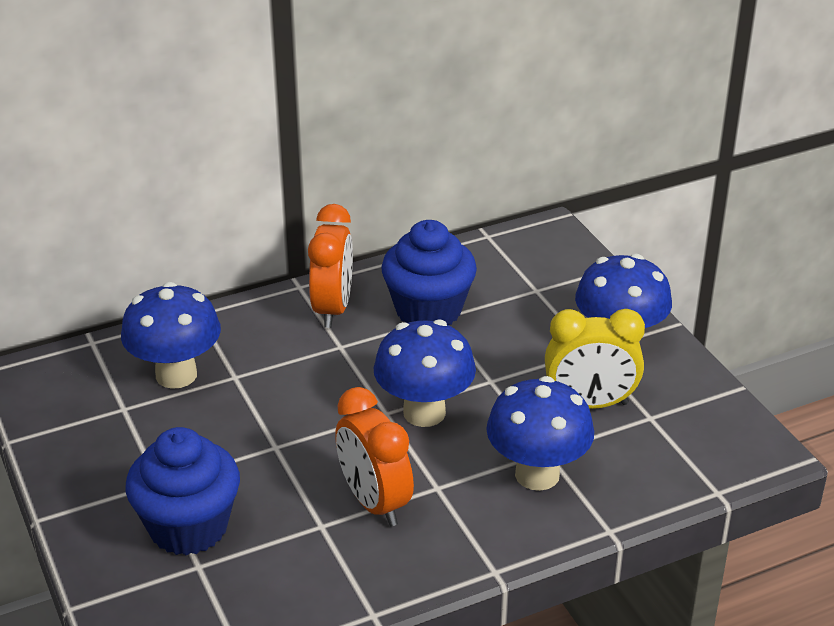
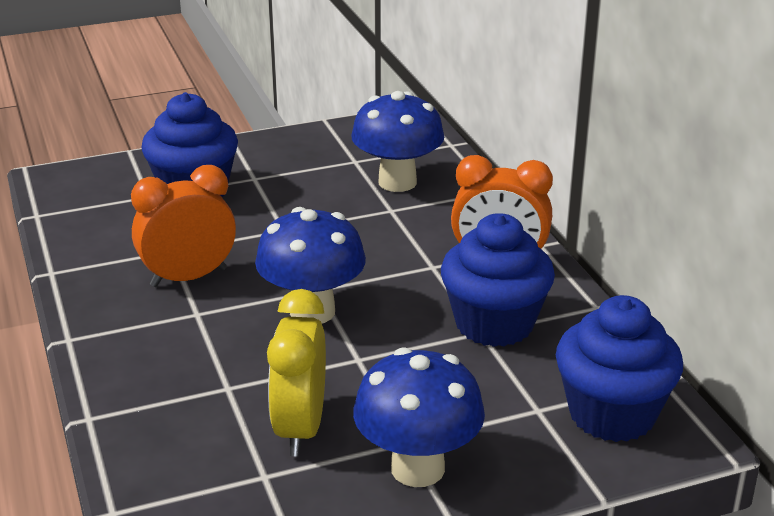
camera: 95 degrees right, 5 degrees down
(534, 258) = (612, 414): none -> blue cupcake
(537, 475) = (192, 377): blue mushroom -> none

